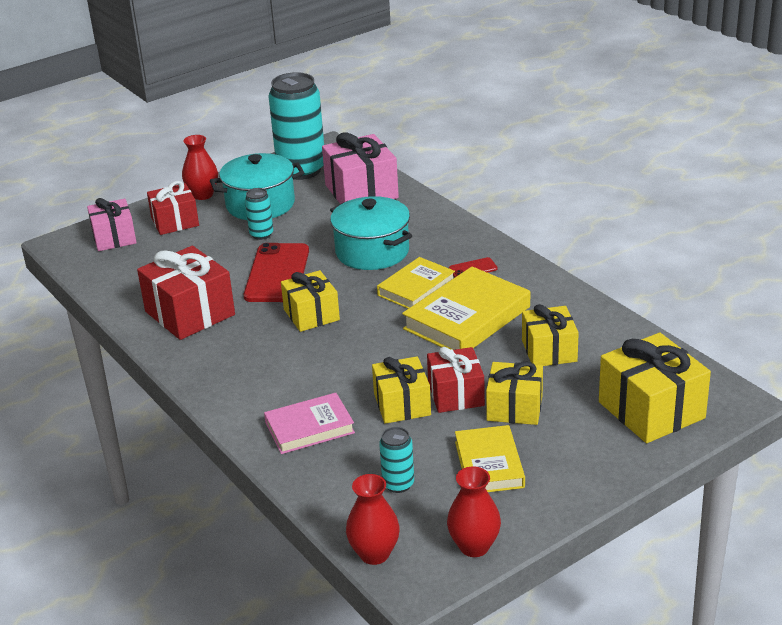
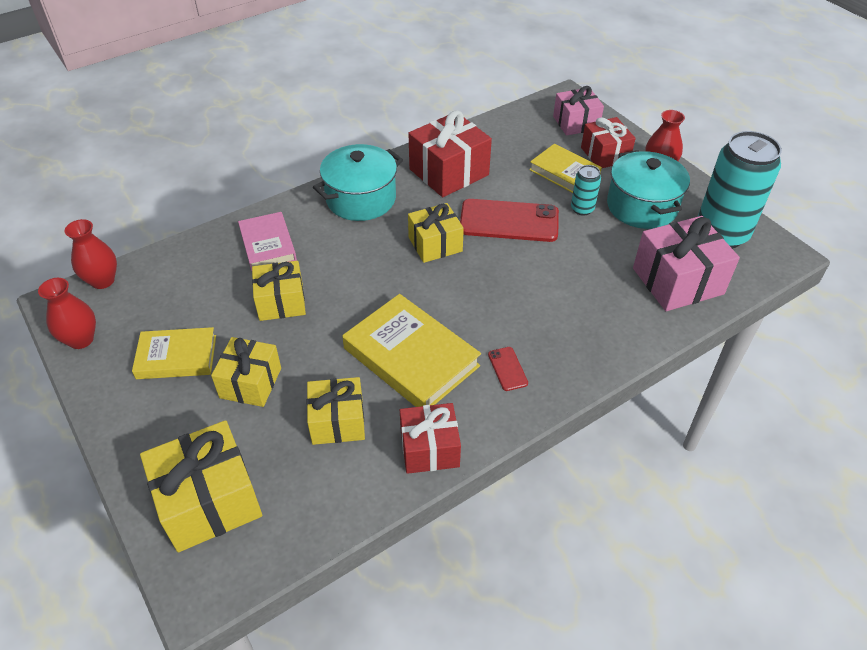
camera: 90 degrees right, 15 degrees up
(372, 252) = (547, 287): turquoise pot -> turquoise pot (361, 199)
(398, 484) = (176, 296): turquoise can -> none
(416, 288) = (473, 319): yellow book -> yellow book (564, 173)
(456, 394) = (285, 340): red gift -> red gift (429, 449)

